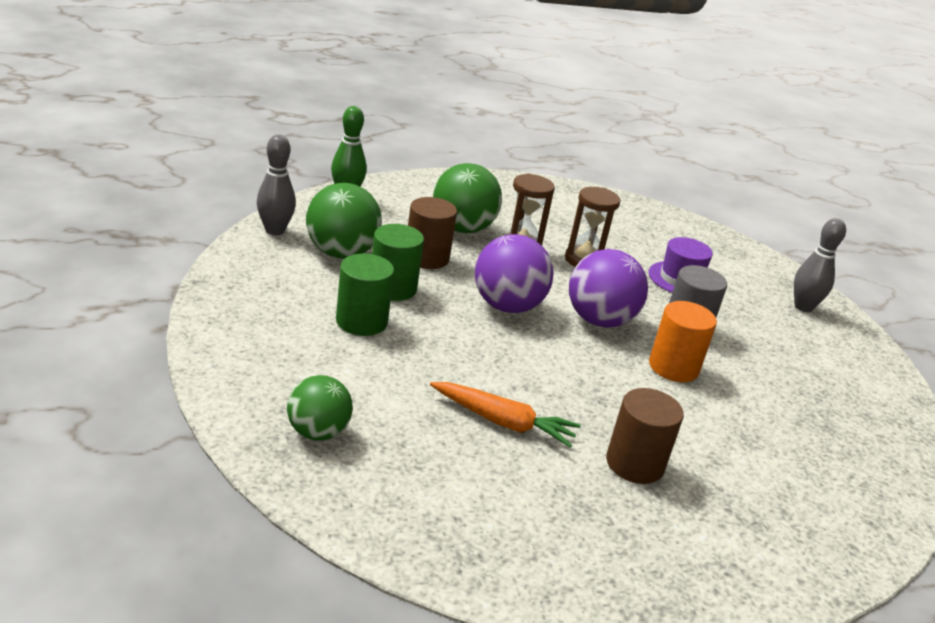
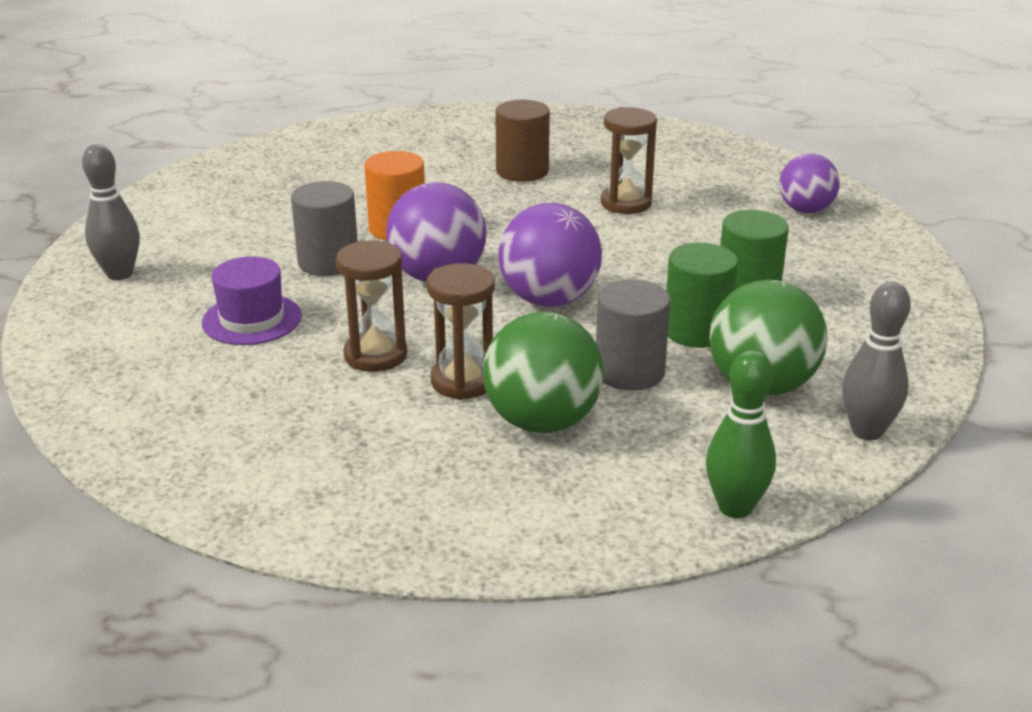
camera: 155 degrees left, 0 degrees up
(318, 432) = (805, 210): green ball -> purple ball
(426, 258) = (629, 372): brown cylinder -> grey cylinder
(503, 422) = (626, 203): orange carrot -> brown hourglass

